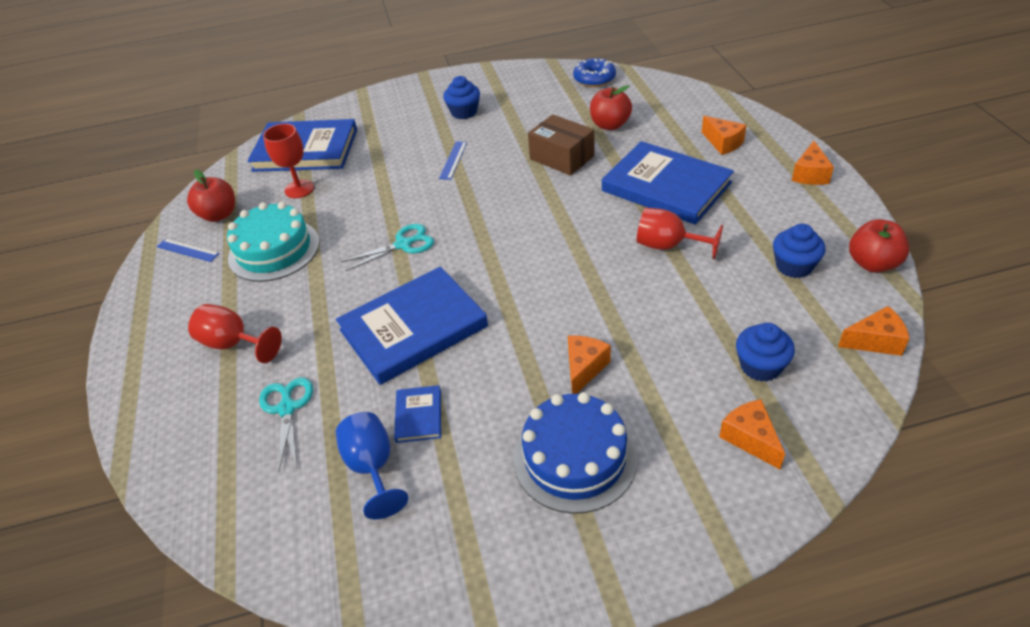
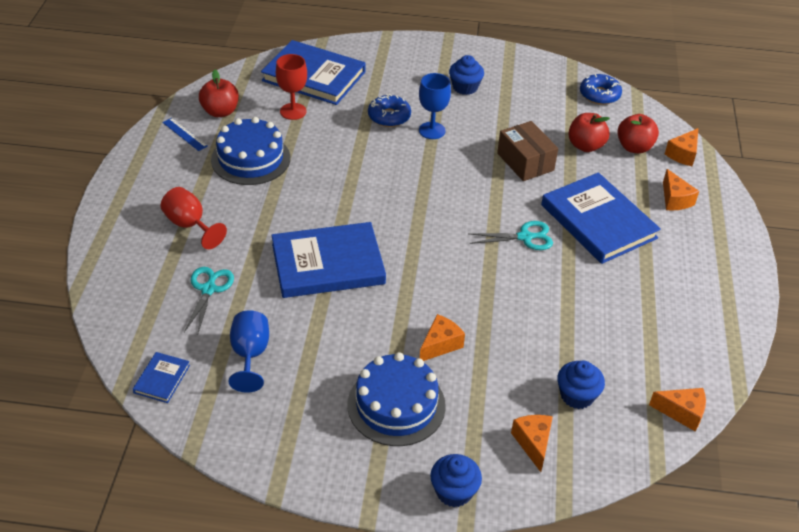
camera: 15 degrees right, 0 degrees up
(274, 250) = (250, 159): turquoise cake -> blue cake
(403, 161) = (389, 116): none -> blue donut
(403, 245) = (353, 192): turquoise scissors -> turquoise scissors (525, 237)
(418, 416) = (300, 331): blue book -> blue book (162, 379)
(453, 160) = (432, 130): blue ruler -> blue goblet
(667, 246) = (566, 273): red goblet -> none
(794, 266) = (659, 329): blue cupcake -> blue cupcake (454, 491)
(810, 174) = (731, 256): orange cheese -> orange cheese (683, 154)
(872, 263) = (727, 352): red apple -> red apple (634, 147)

